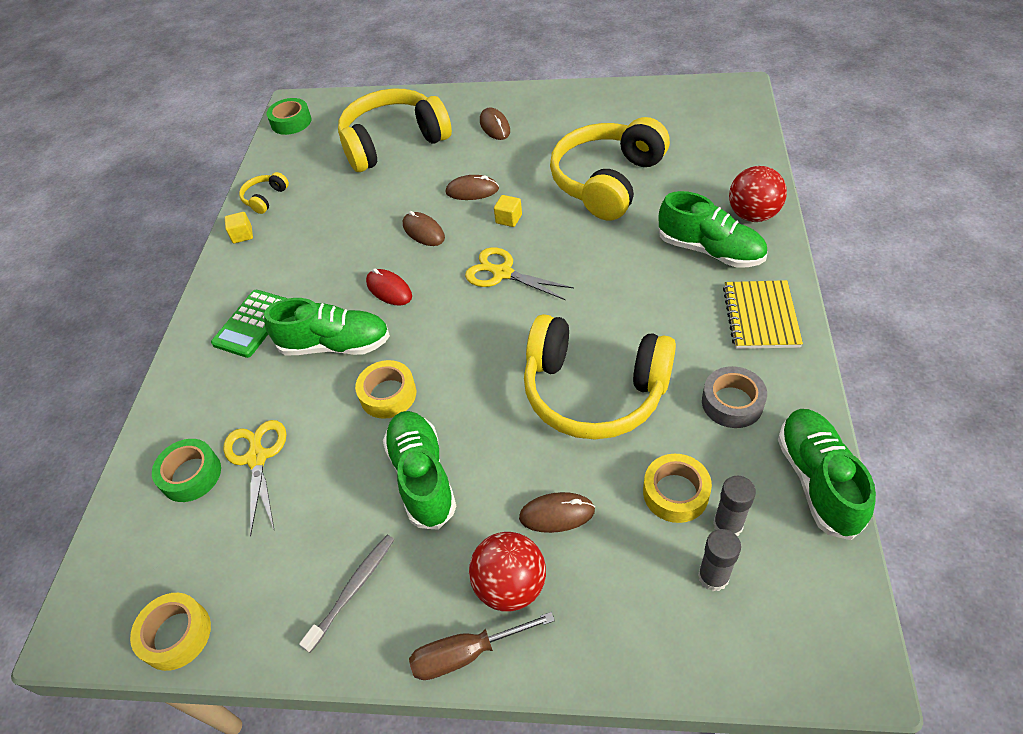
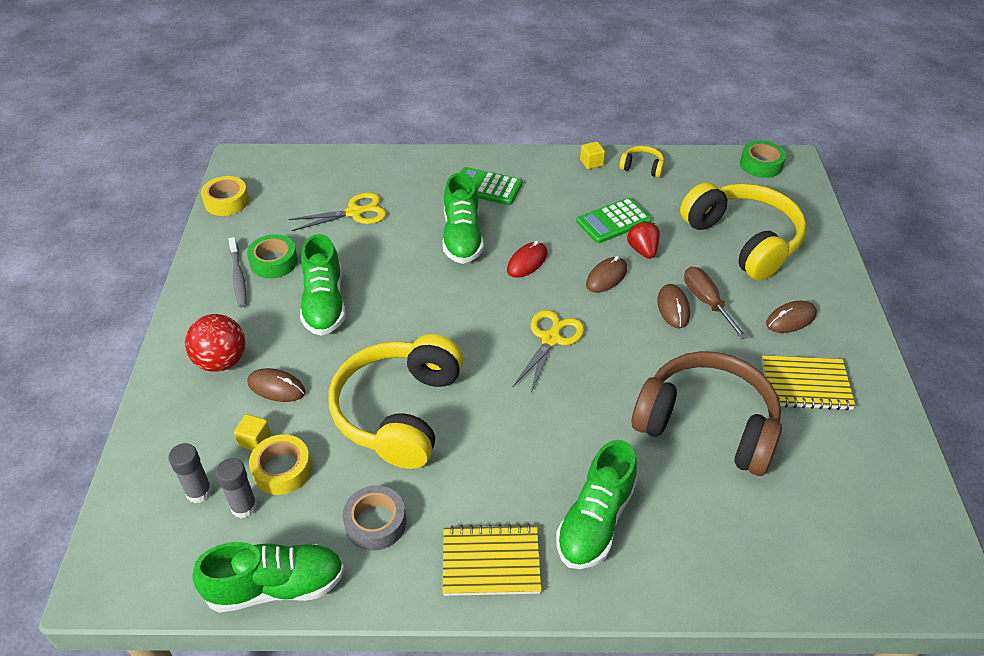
camera: 80 degrees right, 5 degrees down
(191, 475) = (344, 183): green tape -> green tape (274, 262)
(343, 223) = (613, 221): none -> green calculator
(353, 589) = (238, 277): grey toothbrush -> grey toothbrush turned 45 degrees clockwise
(388, 394) = (407, 275): yellow tape -> none
(391, 205) = (642, 250): none -> red strawberry
(422, 477) = (324, 303): green shoe -> green shoe turned 105 degrees clockwise
(467, 653) = (177, 340): brown screwdriver -> brown screwdriver (707, 302)
(508, 219) = (631, 339): yellow cube -> yellow cube (255, 440)
(557, 514) = (276, 387): brown mouse -> brown mouse turned 60 degrees counterclockwise
(566, 127) = (805, 385): none -> yellow notebook
(607, 181) = (707, 424): yellow headphones -> brown headphones
(752, 215) = (664, 573): red ball -> none

